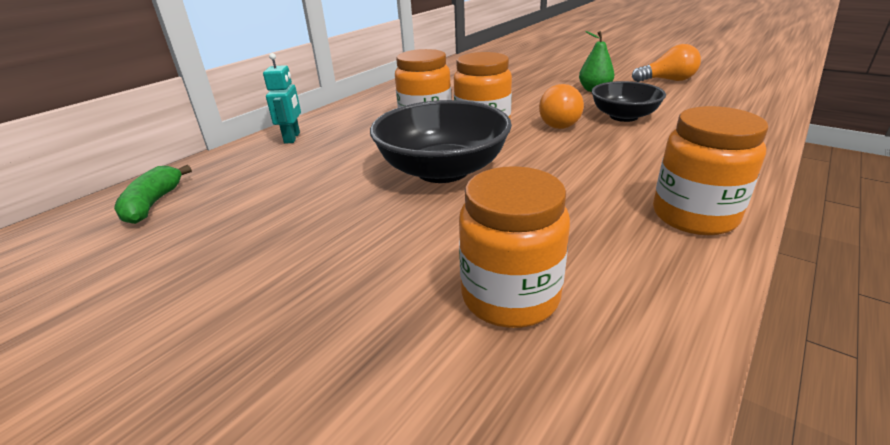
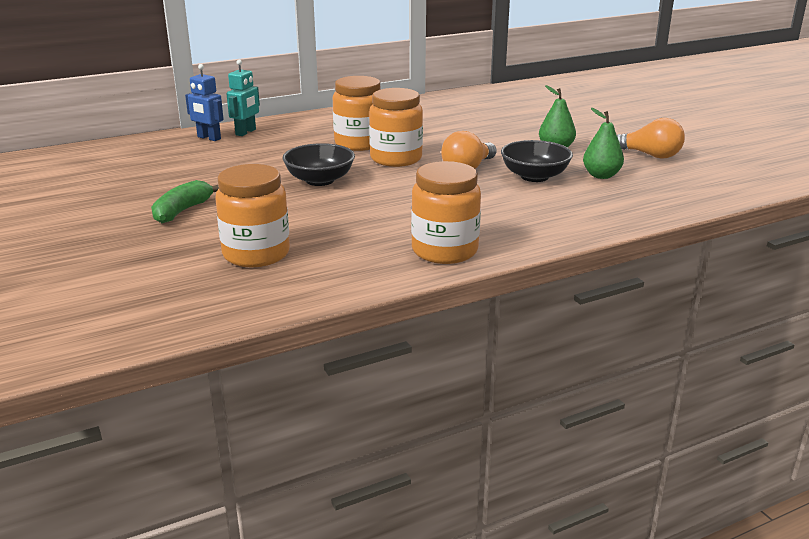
camera: 25 degrees right, 5 degrees down
(153, 204) = (116, 155): green banana -> green banana (182, 211)
(256, 153) = (209, 138): none -> blue robot
(442, 170) = (320, 180): black bowl -> black bowl, size x0.62
(668, 103) = (601, 175): none -> green pear

